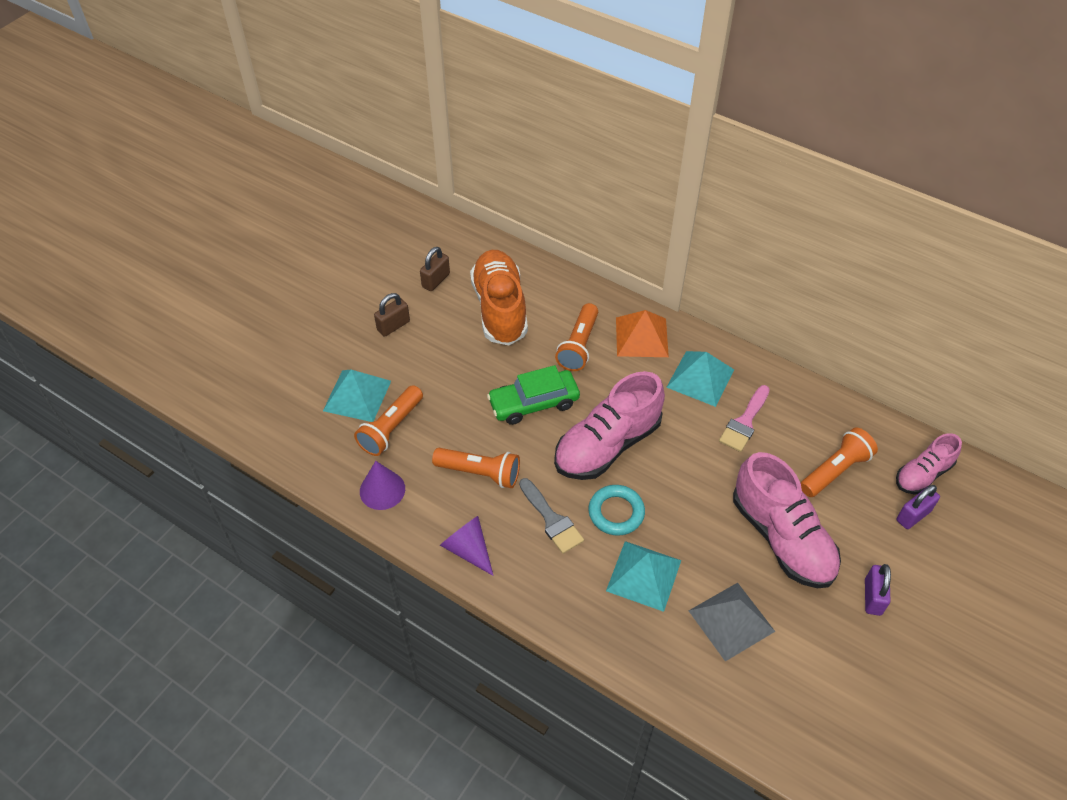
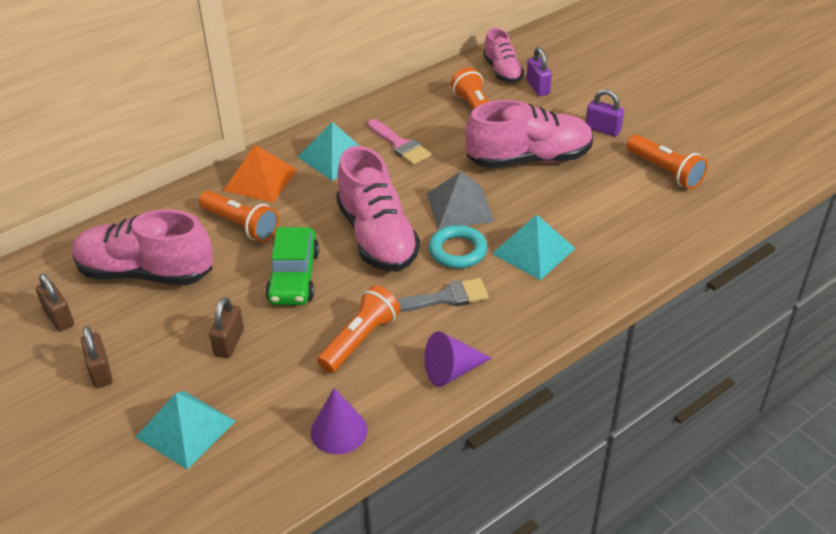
camera: 70 degrees left, 10 degrees down
(391, 428) = (256, 405): orange flashlight -> orange flashlight (665, 171)
(447, 388) = (229, 342): none -> brown padlock
(500, 309) = (145, 272): orange shoe -> pink shoe
(731, 621) = (598, 210): grey pyramid -> grey pyramid (460, 207)

